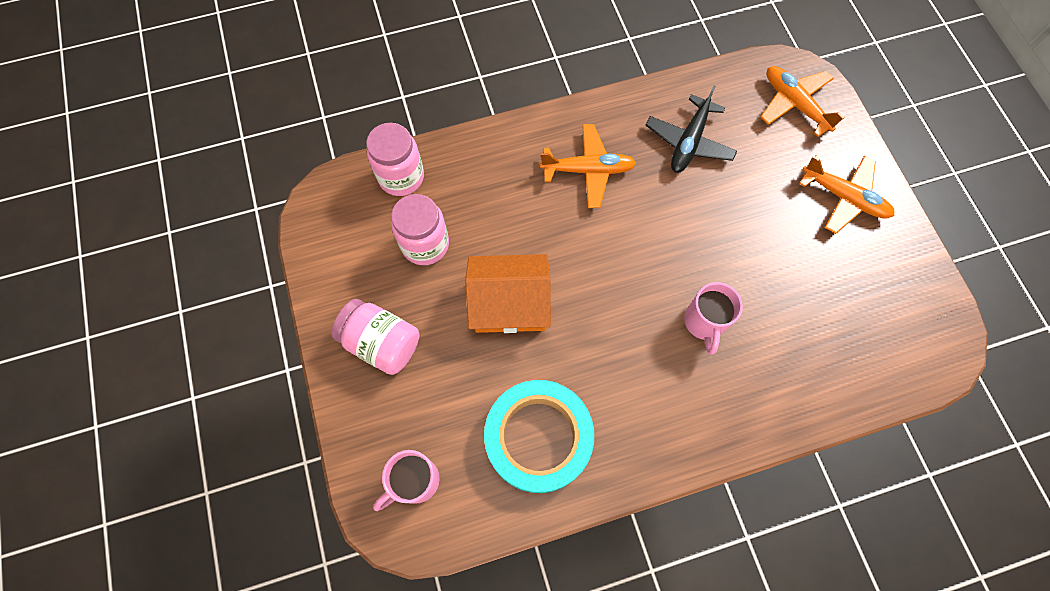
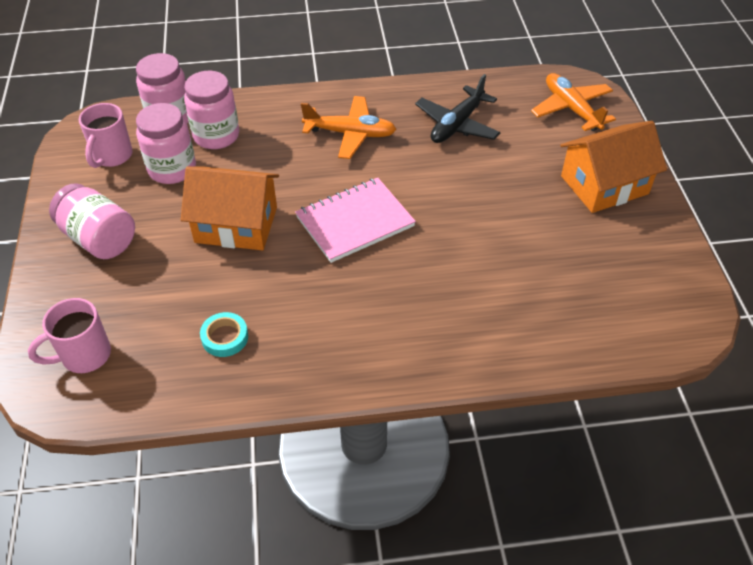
camera: 10 degrees right, 20 degrees down
(455, 193) = (216, 136): none -> pink jar
(538, 437) = (225, 337): turquoise tape -> turquoise tape, size x0.41
(621, 281) = (355, 222): none -> pink notebook
(704, 323) = (429, 266): pink mug -> pink mug (112, 156)
(843, 197) = (604, 185): orange plane -> orange house

